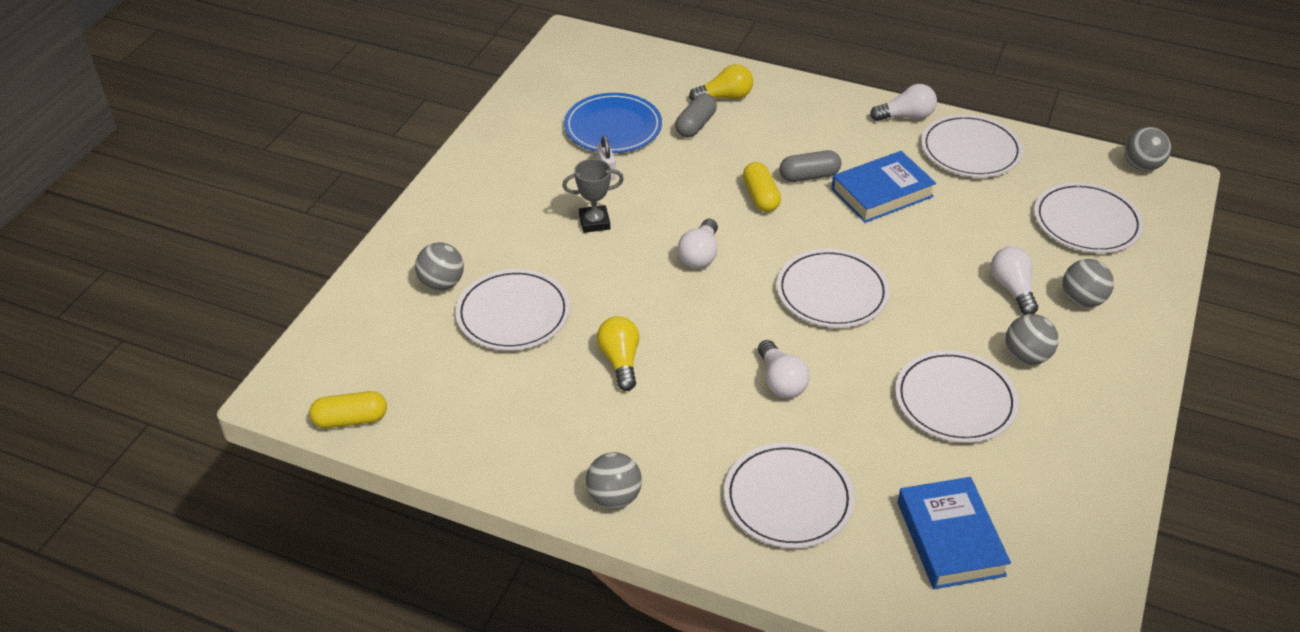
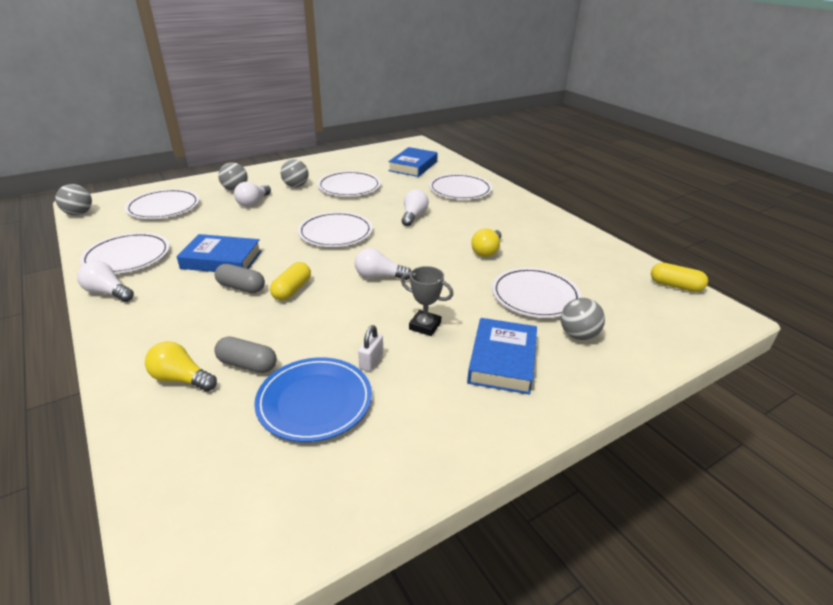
camera: 145 degrees left, 10 degrees down
(498, 223) = (502, 360): none -> blue book
(614, 497) = (537, 213): grey ball -> none
(695, 125) = (247, 364): grey capsule -> grey capsule turned 45 degrees clockwise
(700, 255) = (379, 276): white light bulb -> white light bulb turned 135 degrees counterclockwise

